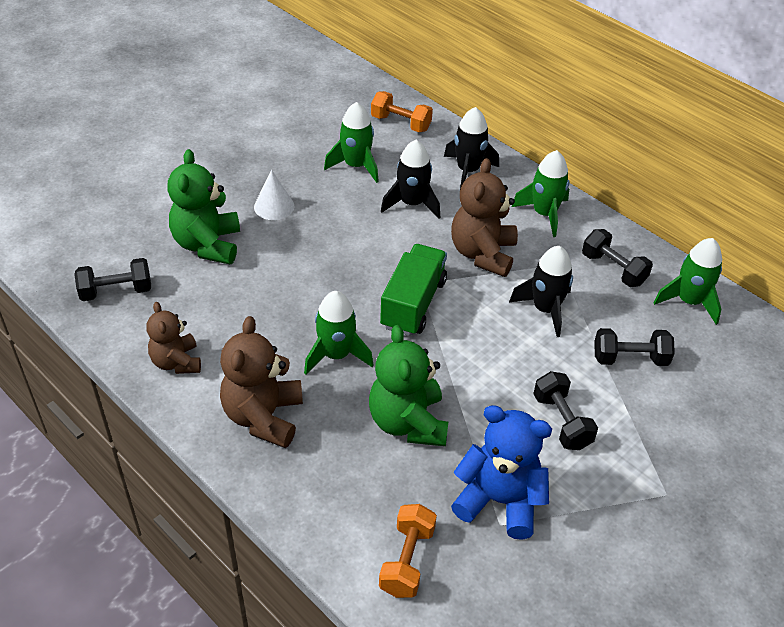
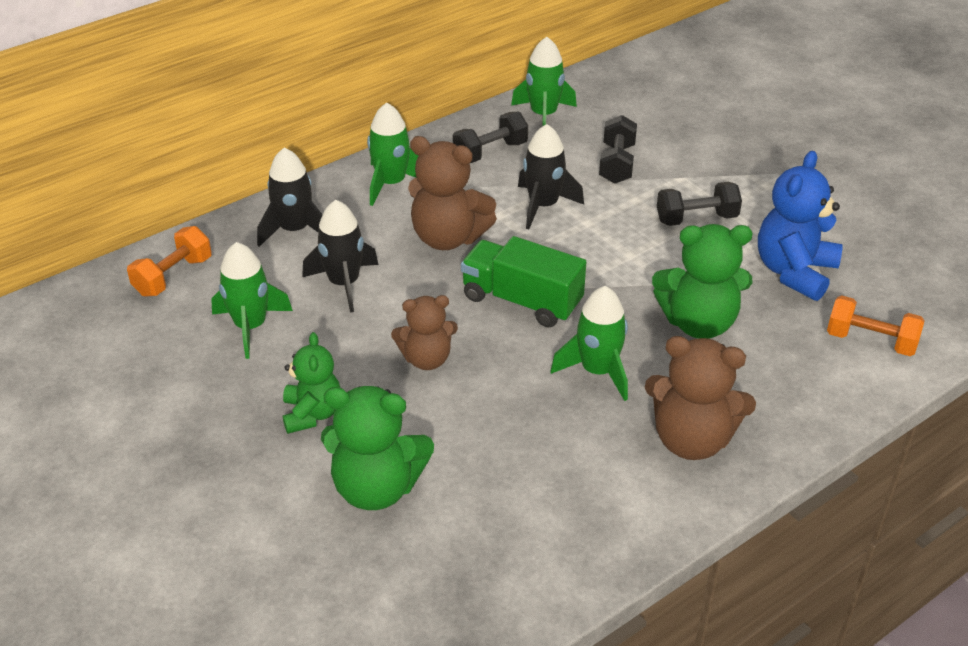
camera: 80 degrees left, 5 degrees down
(116, 291) = (455, 594): black dumbbell -> none
(176, 362) = (600, 523): brown teddy bear -> brown teddy bear (426, 359)
(274, 206) = (312, 414): white cone -> green teddy bear

